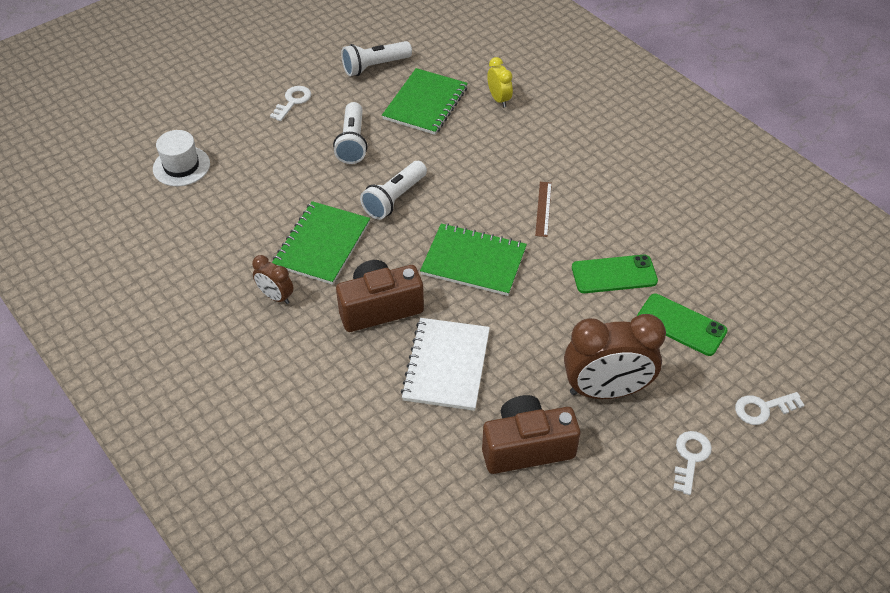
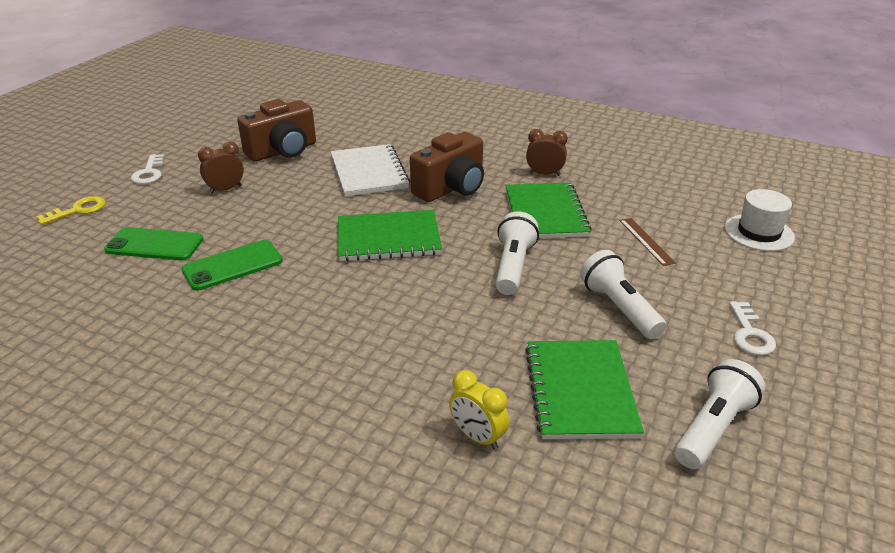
camera: 155 degrees right, 15 degrees down
(543, 209) = (336, 304): brown ruler -> brown ruler (646, 241)
(606, 390) = (226, 189): brown clock -> brown clock, size x0.50
(763, 408) = (78, 210): white key -> yellow key

